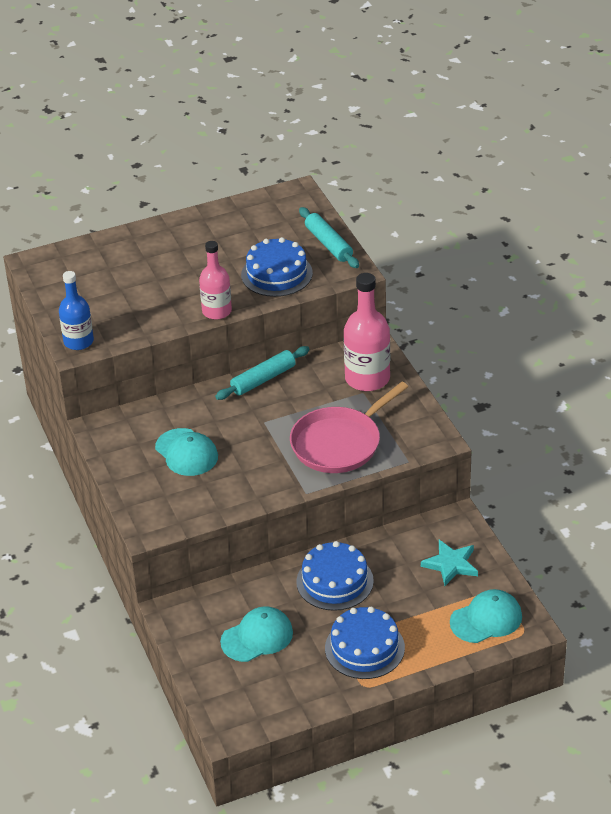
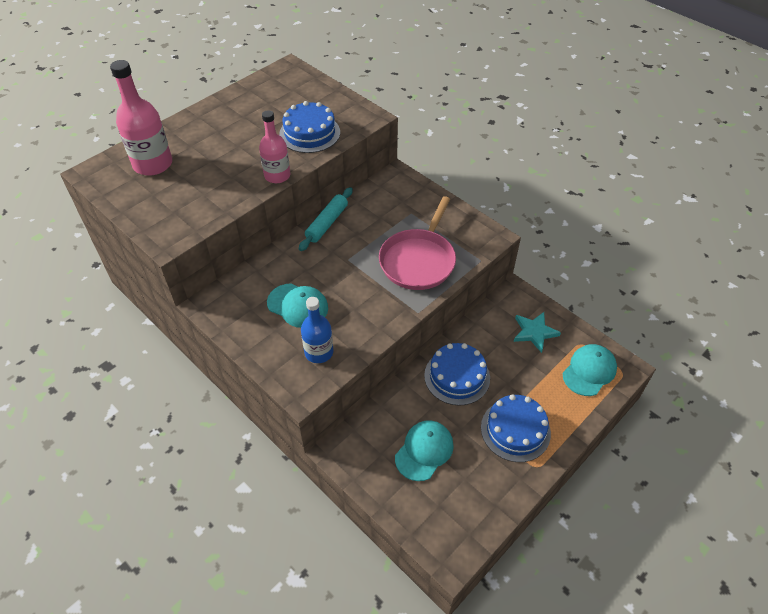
camera: 25 degrees left, 10 degrees up
(78, 341) = (167, 234): blue bottle -> blue bottle (319, 352)
(328, 244) = (337, 100): turquoise rolling pin -> none
(367, 378) = (407, 201): pink bottle -> pink bottle (153, 164)

